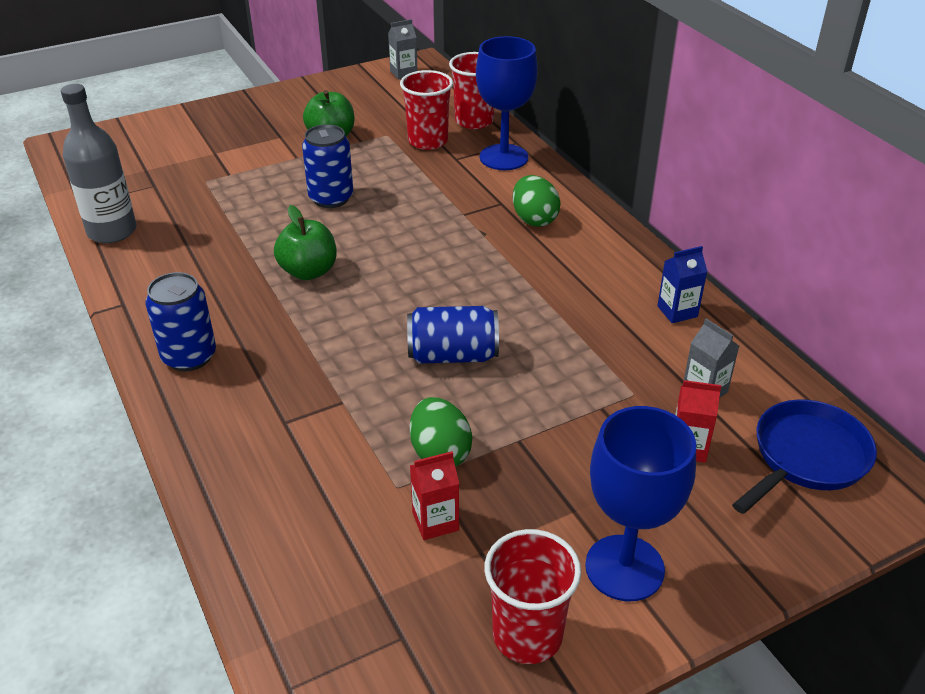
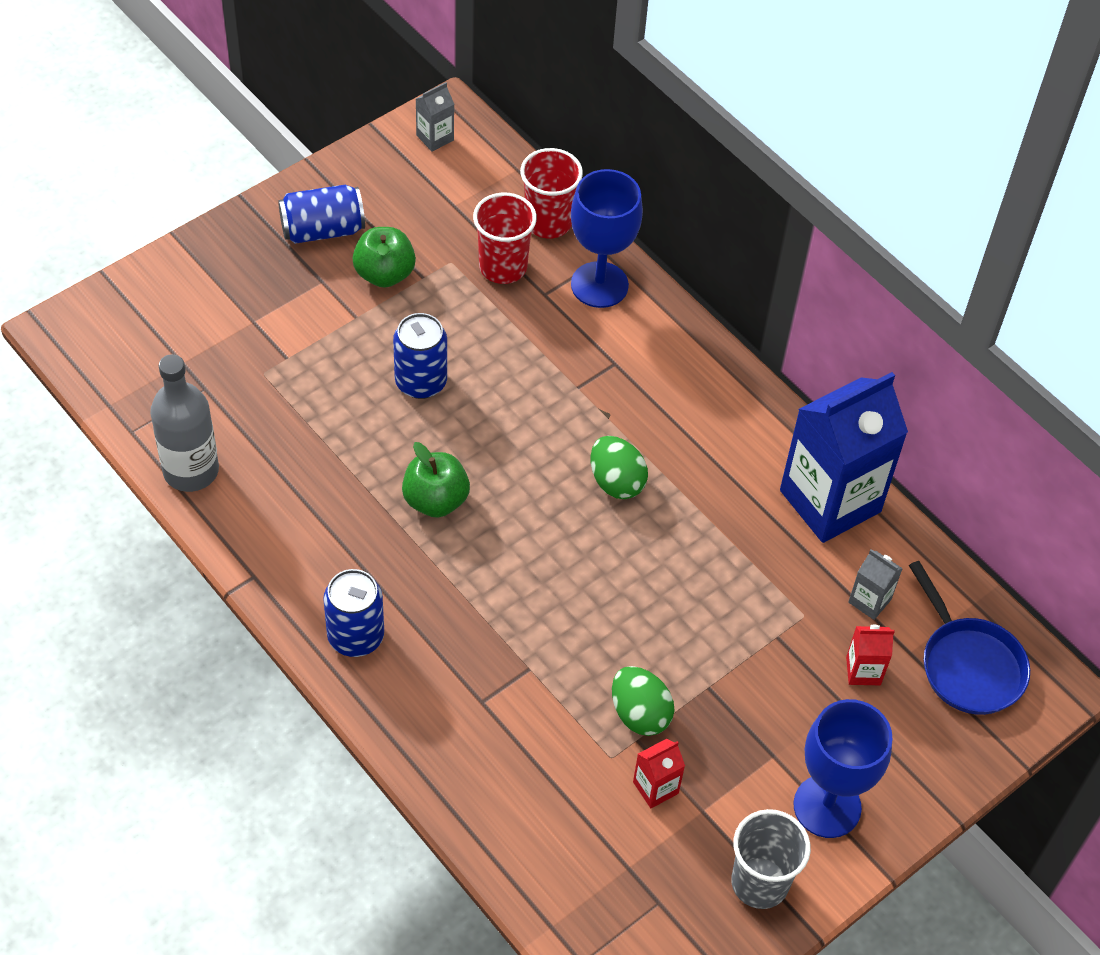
camera: 15 degrees left, 15 degrees up
(452, 355) = (620, 594): blue can -> blue can (322, 230)
(527, 635) = (759, 882): red cup -> grey cup
(534, 219) = (657, 385): green egg -> green egg (616, 482)
(677, 311) = (830, 501): blue carton -> blue carton, size x2.41
(806, 457) = (968, 665): blue pan -> blue pan turned 120 degrees clockwise

